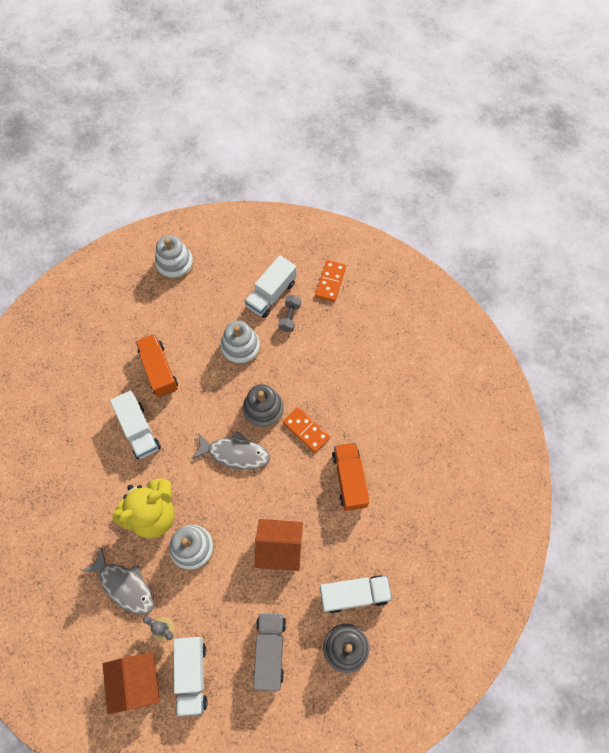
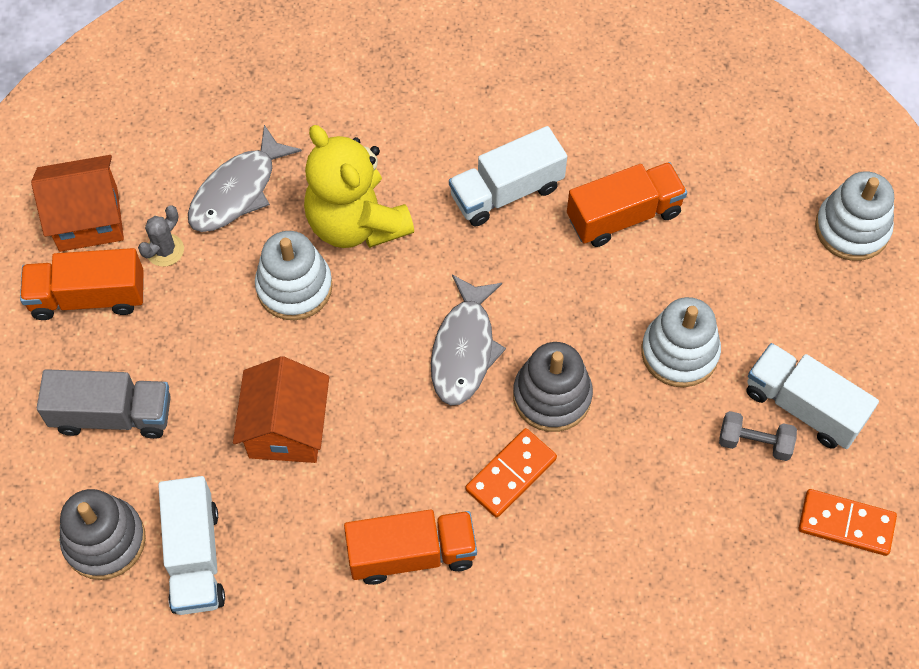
camera: 90 degrees right, 5 degrees down
(192, 675) = (88, 297): white truck -> orange truck

